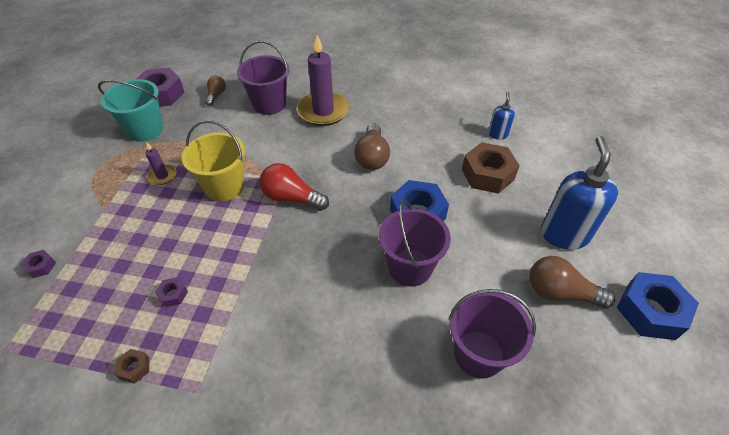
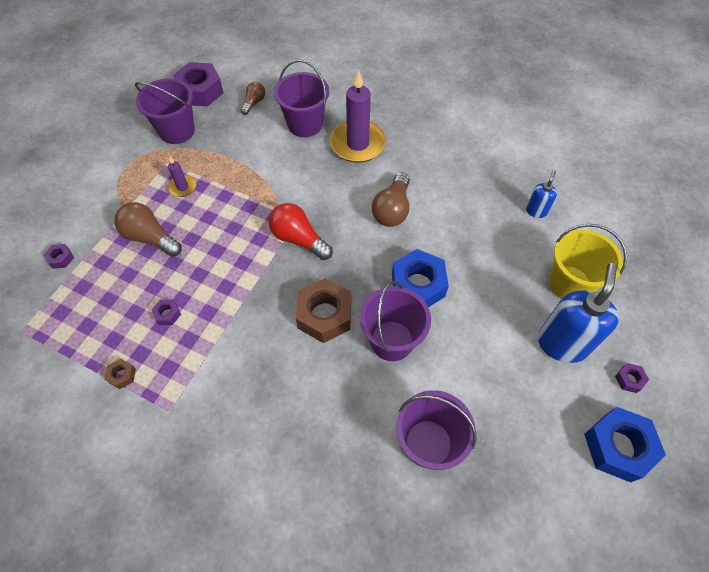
camera: 15 degrees right, 10 degrees up
(145, 130) = (177, 131): turquoise bucket -> purple bucket
(224, 187) = (238, 212): yellow bucket -> yellow bucket (569, 283)
(487, 174) = (507, 256): brown nut -> brown nut (324, 315)
(560, 293) = (532, 404): brown light bulb -> brown light bulb (150, 237)
(633, 251) = (629, 379): none -> purple nut

